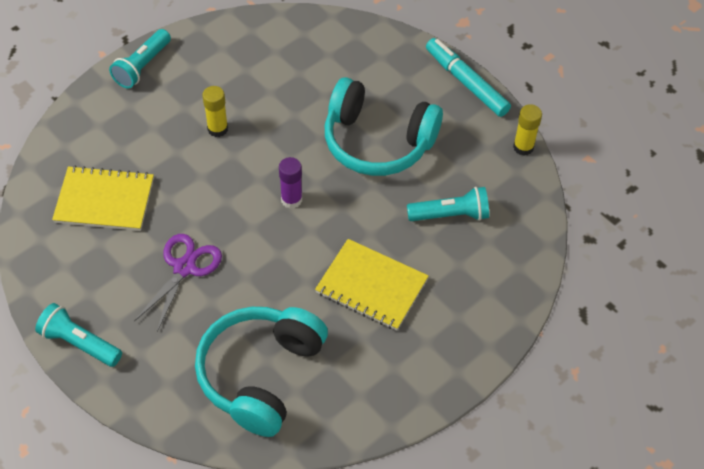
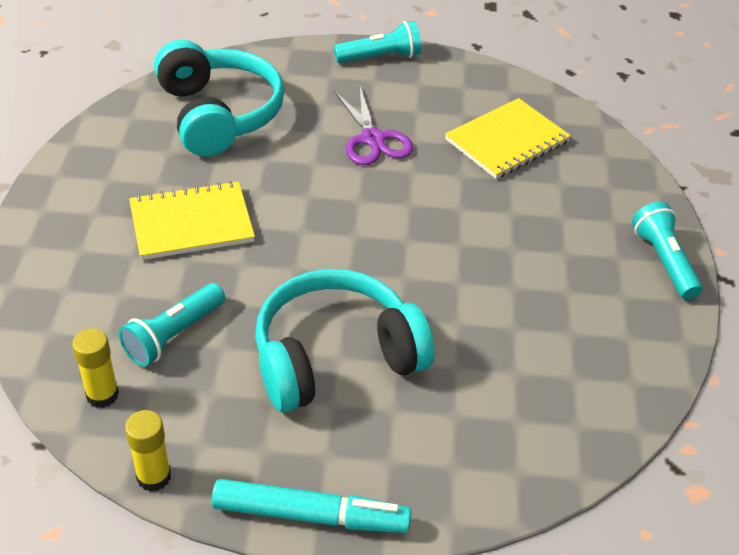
camera: 135 degrees right, 10 degrees down
(217, 129) = (507, 256): yellow glue stick -> yellow glue stick (102, 395)
(291, 200) = (353, 243): purple glue stick -> none

